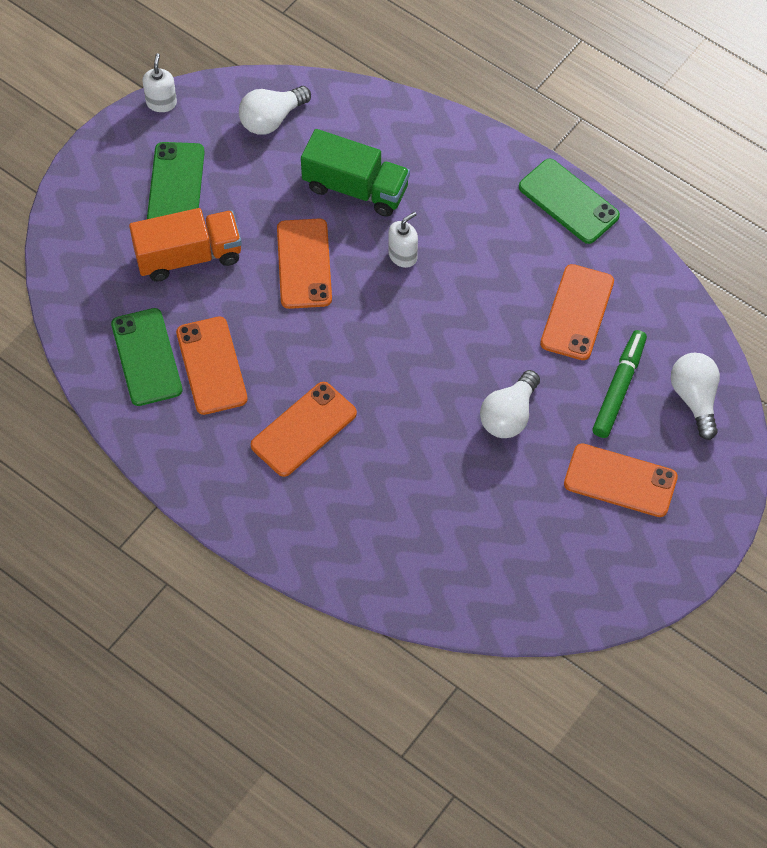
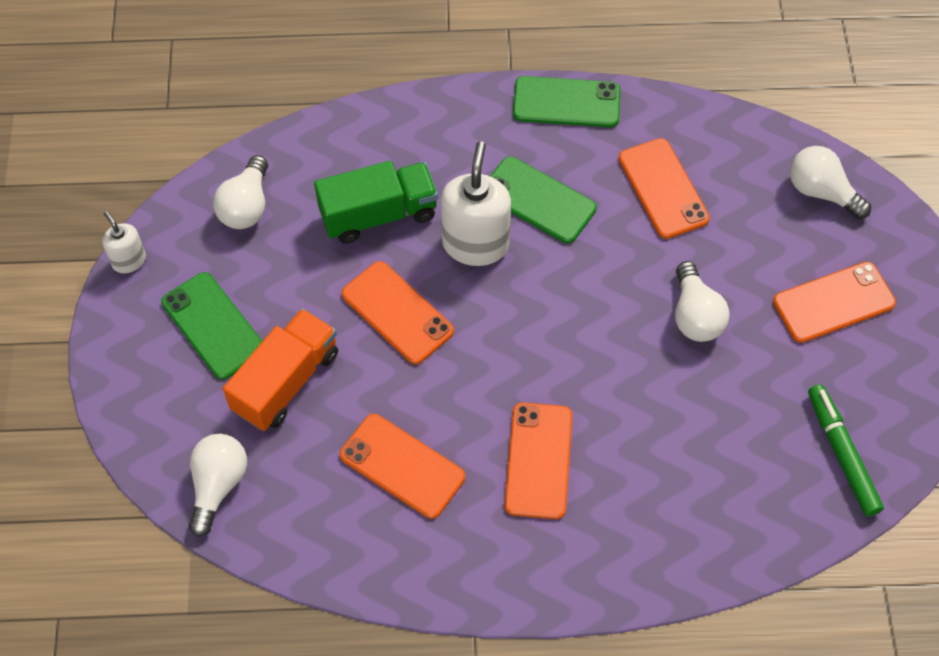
camera: 40 degrees left, 0 degrees up
(85, 291) = (218, 485): none -> white light bulb
(146, 357) = (335, 504): green phone -> green phone (538, 200)
(403, 256) = (475, 244): white soap dispenser -> white soap dispenser, size x1.89
(618, 388) = (756, 227): green marker -> green marker (841, 454)

